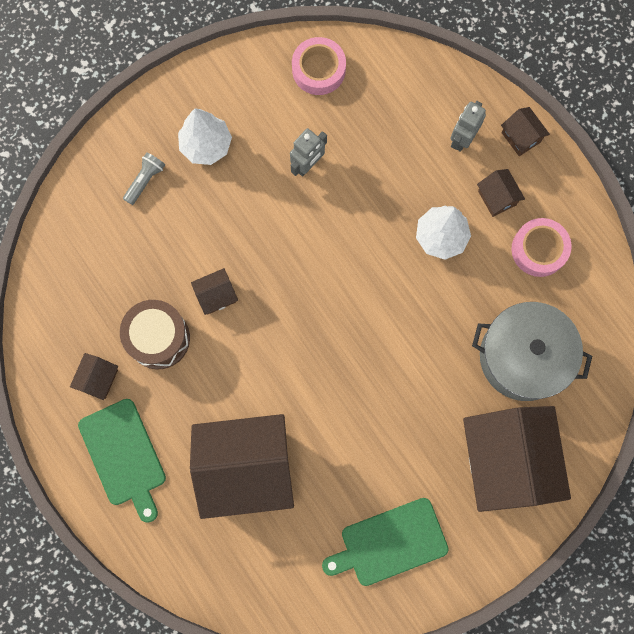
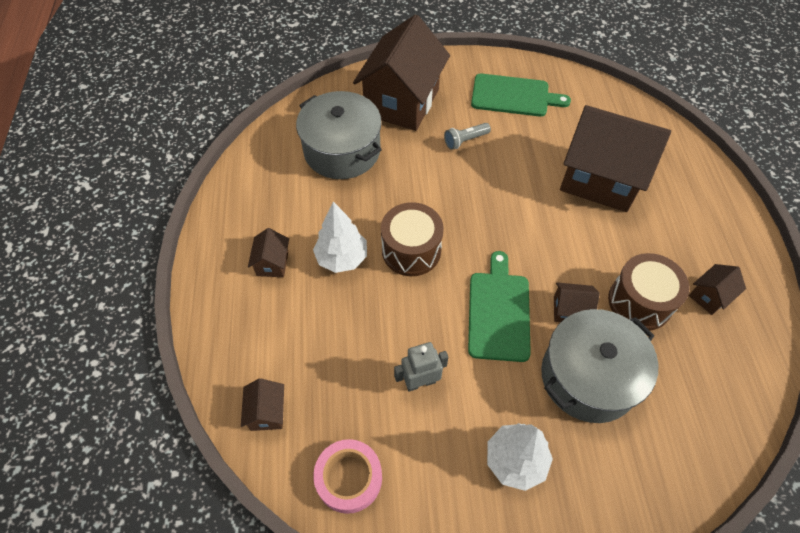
camera: 150 degrees left, 20 degrees down
(124, 456) = (703, 230): green cutting board -> green cutting board (499, 312)
(145, 180) = (599, 458): grey flashlight -> grey flashlight (465, 140)
(177, 242) = (588, 377): none -> grey pot
(385, 279) = (411, 250): none -> brown drum
(462, 139) = (261, 327): grey robot -> none
(521, 137) = (211, 300): brown house -> brown house (267, 412)
(539, 249) = (272, 210): pink tape -> none

